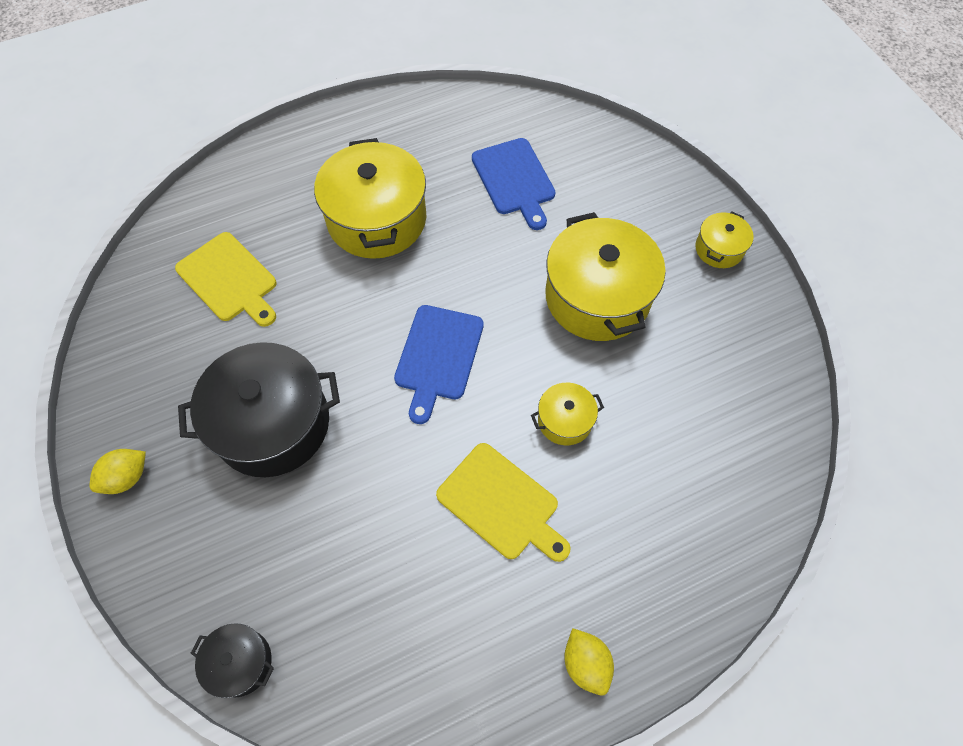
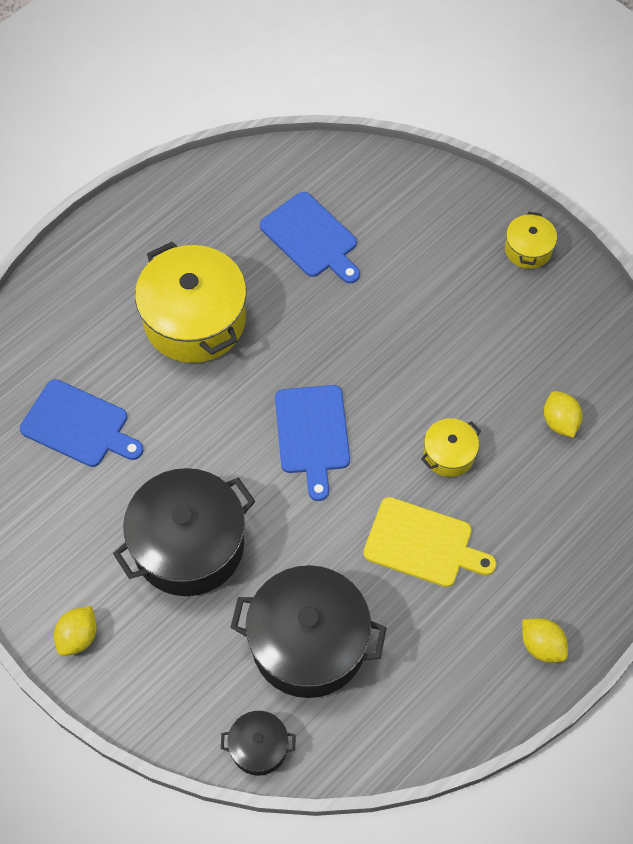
camera: 20 degrees left, 0 degrees up
(229, 280) = (78, 425): yellow cutting board -> blue cutting board
(341, 566) = (308, 643): none -> black pot
(597, 297) = (434, 331): yellow pot -> none
(692, 425) = (560, 422): none -> yellow lemon

